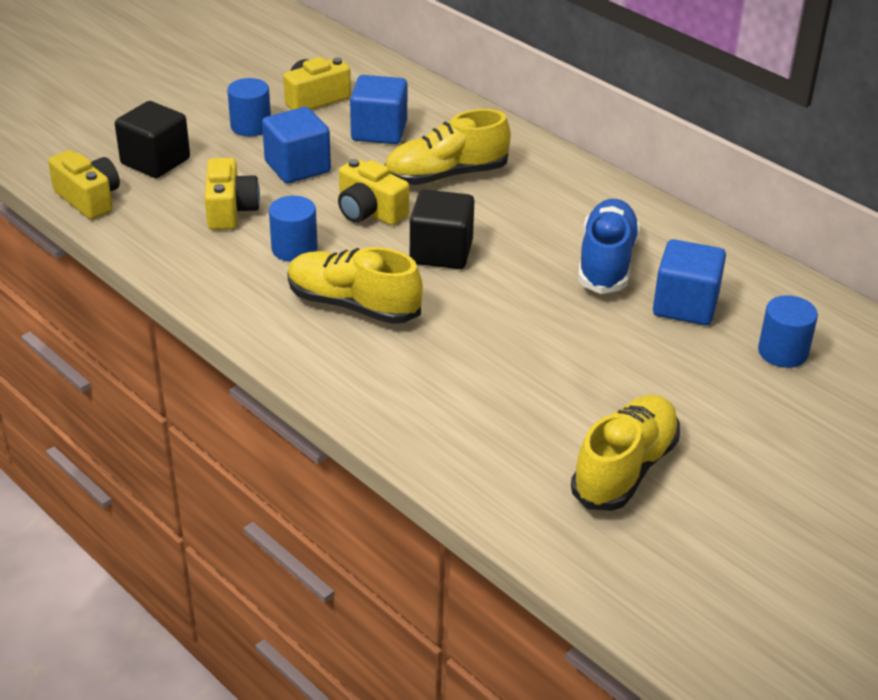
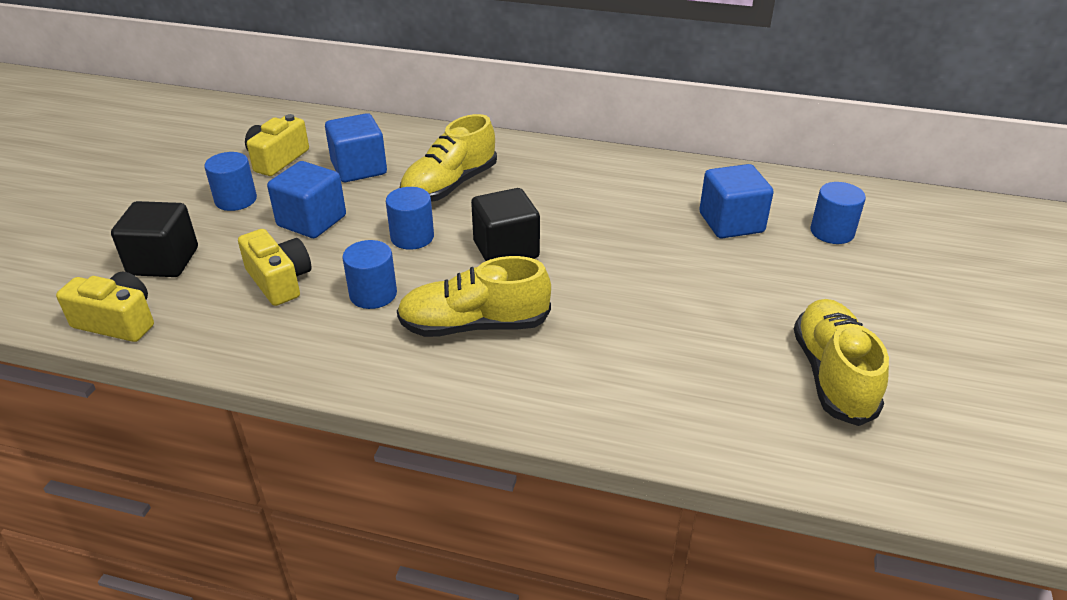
camera: 30 degrees left, 0 degrees up
(369, 211) = (412, 237): yellow camera -> blue cylinder
(606, 262) = (641, 211): blue shoe -> none

